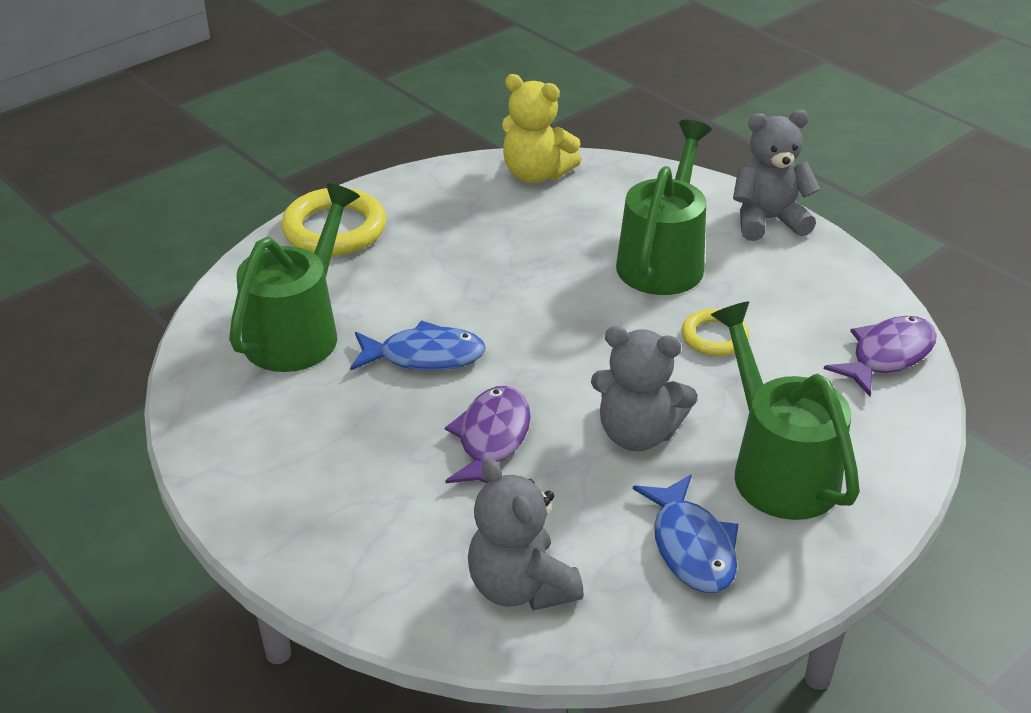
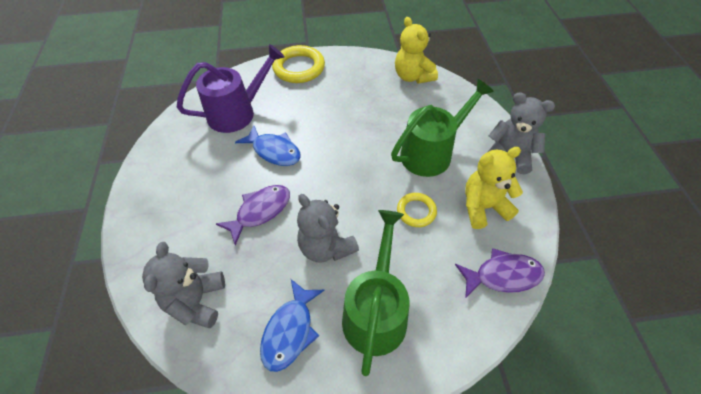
camera: 35 degrees right, 15 degrees up
(299, 331) = (238, 112): green watering can -> purple watering can
(793, 293) = (483, 207): none -> yellow teddy bear

